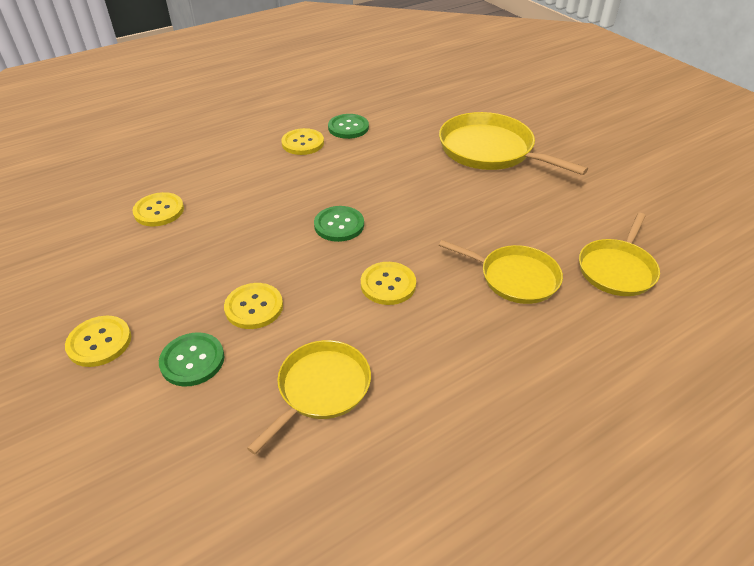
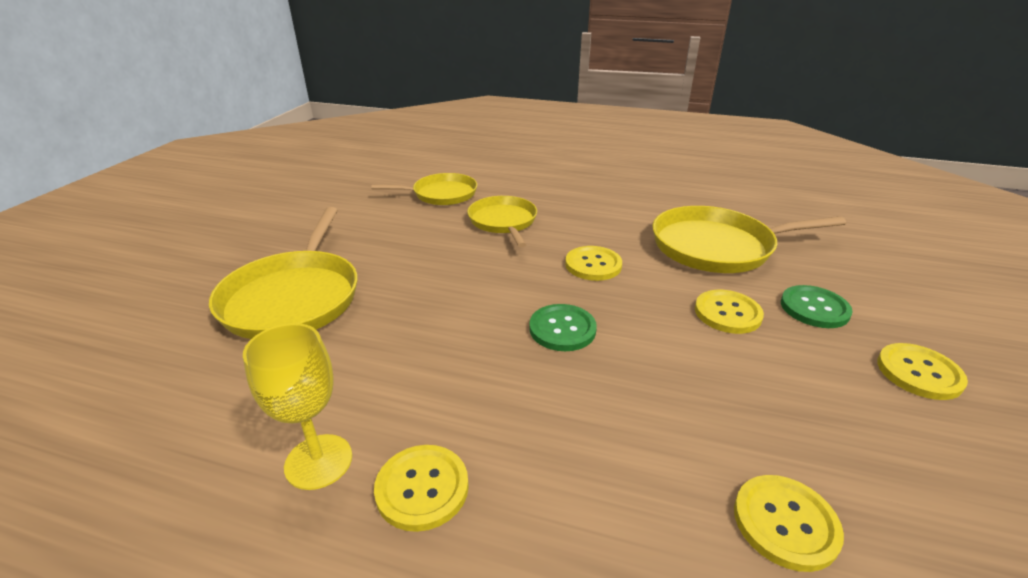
camera: 130 degrees left, 10 degrees down
(321, 388) = (717, 247): yellow pan -> yellow pan, size x1.55
(348, 127) = (318, 461): green button -> yellow goblet

